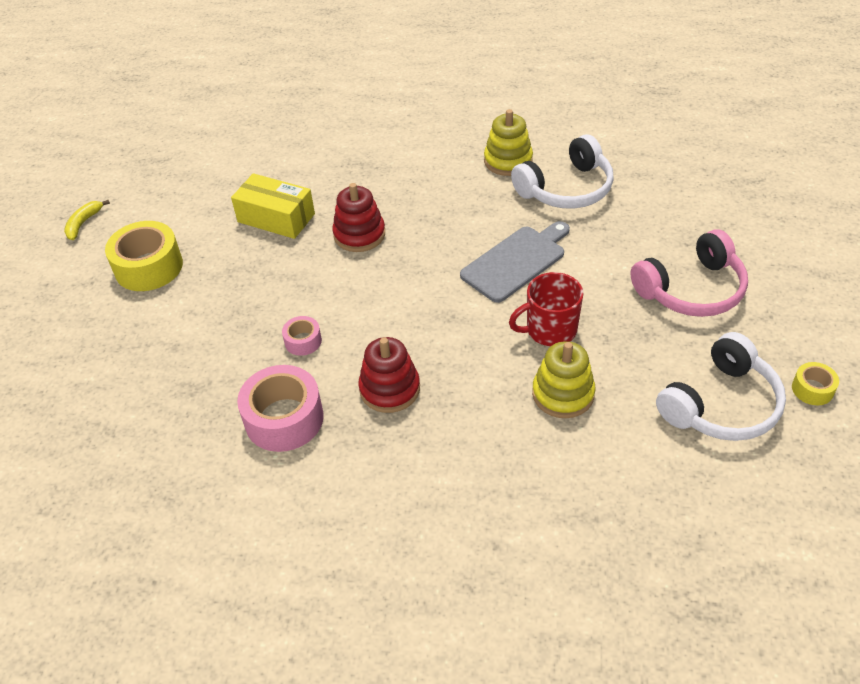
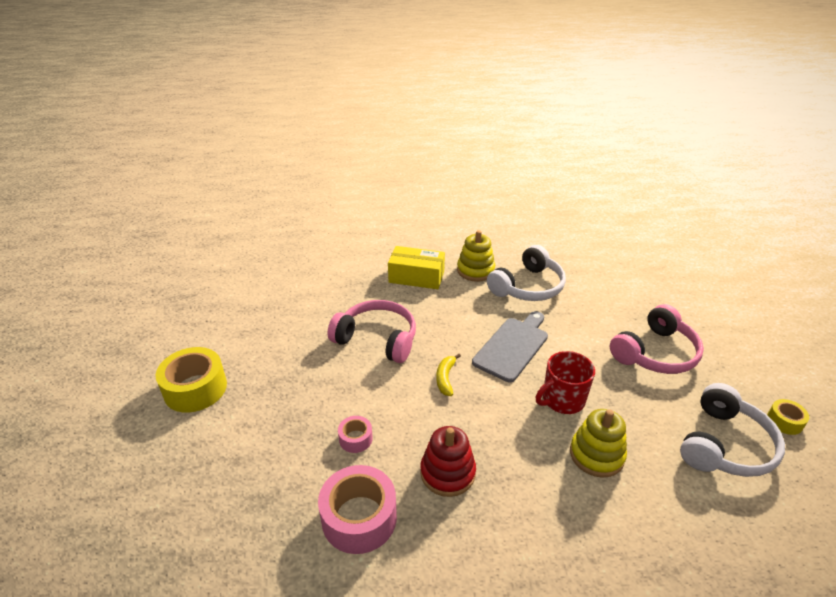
camera: 15 degrees left, 10 degrees down
(83, 223) = (126, 356): yellow banana -> yellow banana (445, 378)
(276, 218) = (302, 333): yellow box -> yellow box (416, 277)
(359, 234) = (377, 339): red stacking toy -> pink headphones

